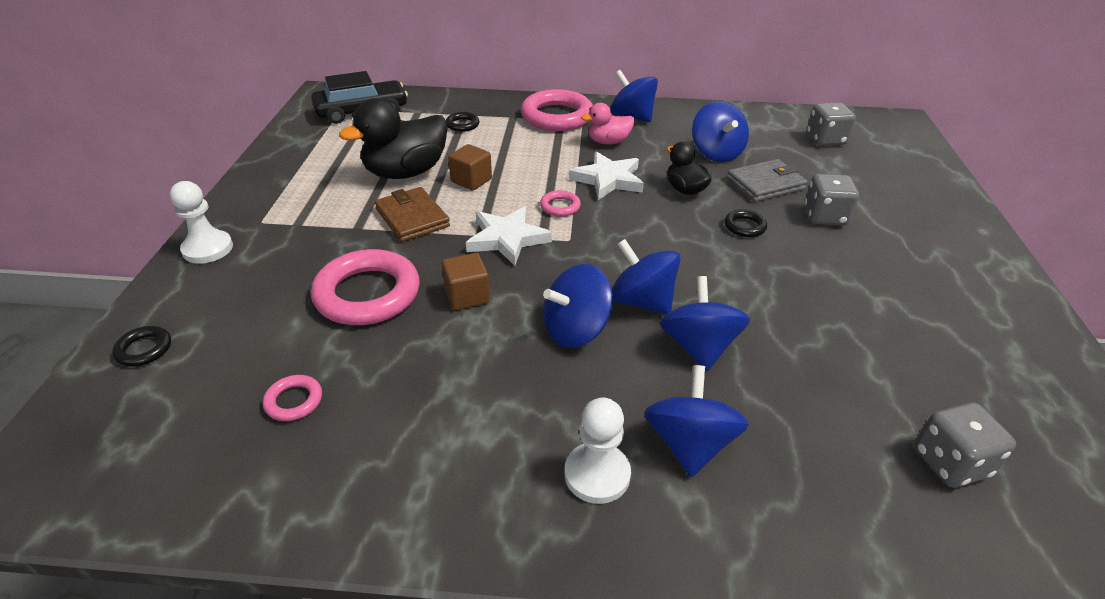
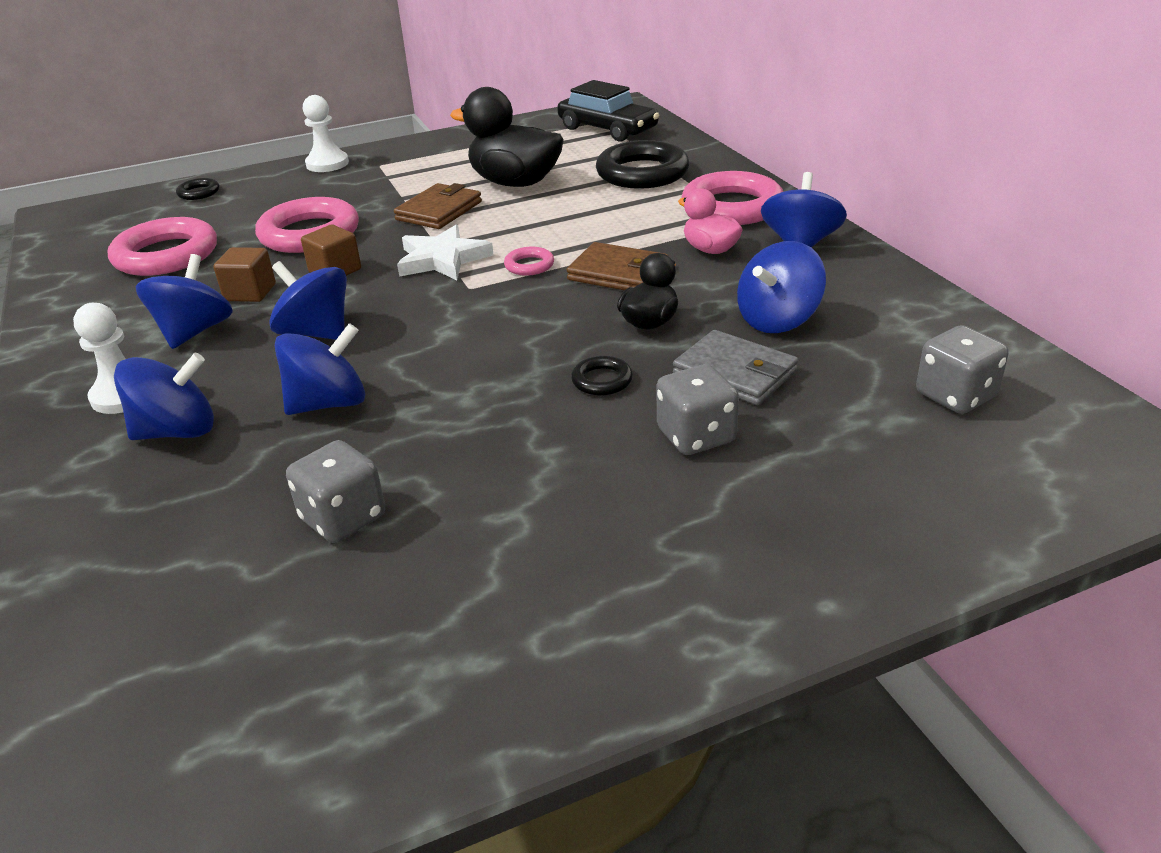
camera: 65 degrees right, 5 degrees down
(294, 401) = (166, 255): pink ring -> pink ring, size x2.19
(462, 125) = (642, 173): black ring -> black ring, size x2.19
(471, 180) = (533, 212): brown cube -> brown cube (250, 292)
(608, 179) = (618, 273): white star -> brown wallet
(641, 301) = (387, 353): blue spinning top -> blue spinning top (195, 332)
(950, 463) = (205, 613): grey dice -> grey dice (343, 518)

